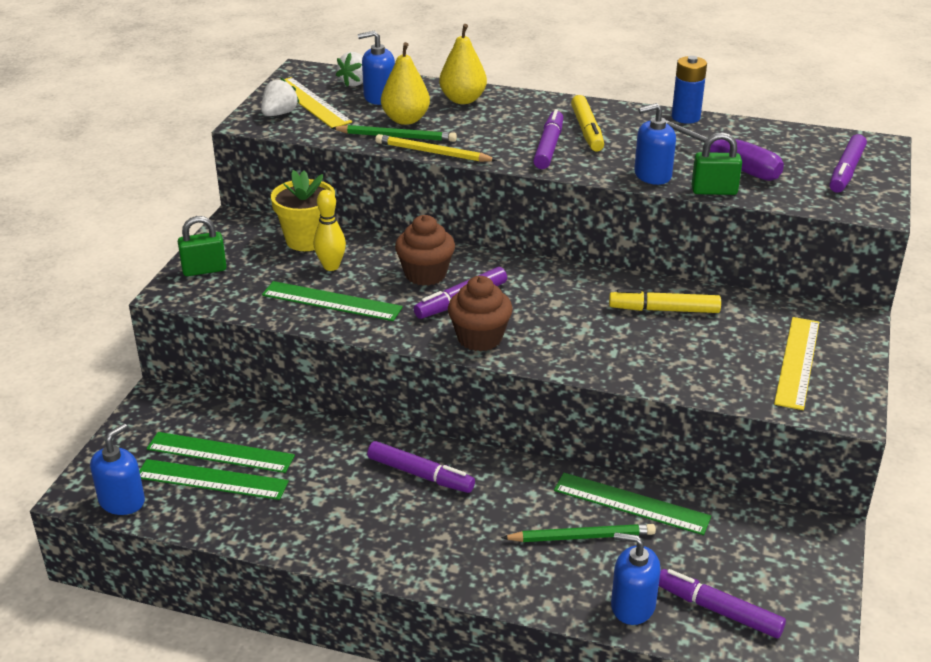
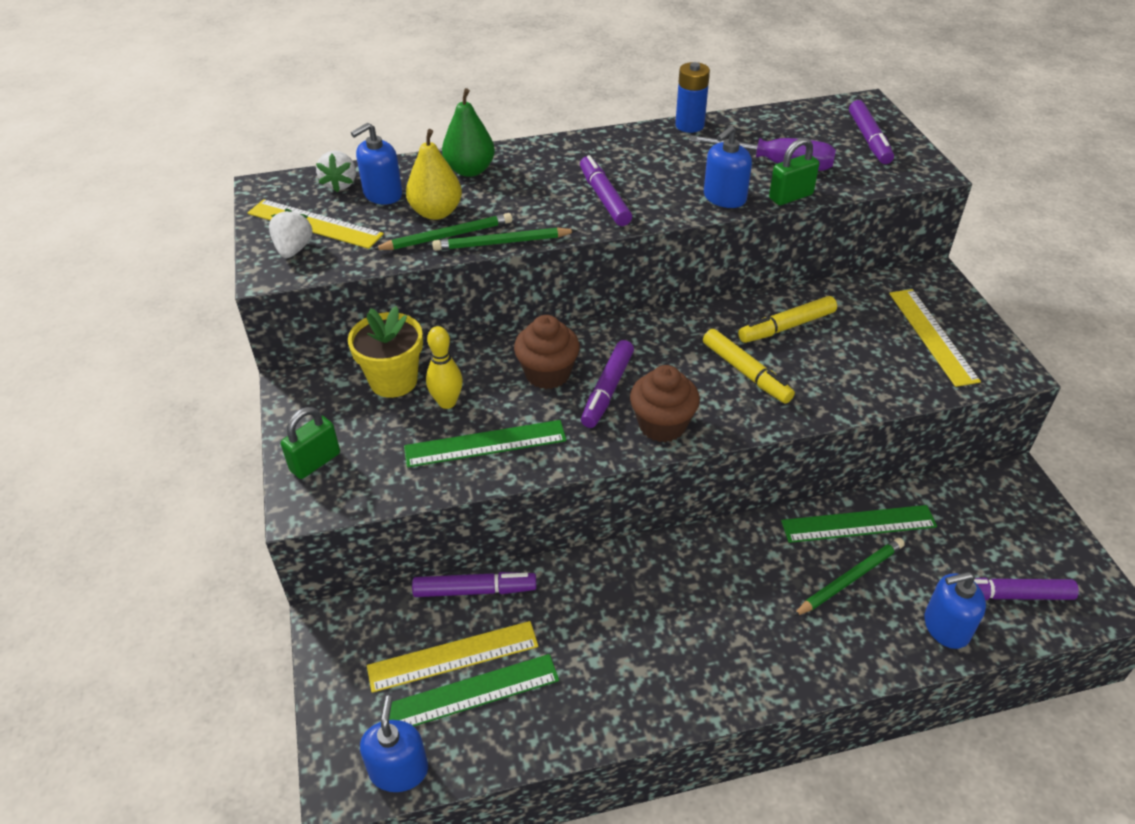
camera: 30 degrees left, 10 degrees up
(220, 452) = (453, 656): green ruler -> yellow ruler
(420, 474) = (663, 583): purple marker -> purple marker (474, 590)
(433, 153) = (502, 242): yellow pencil -> green pencil
(463, 100) = (470, 170): yellow pear -> green pear
(587, 130) = (620, 168): yellow marker -> yellow marker (746, 372)

